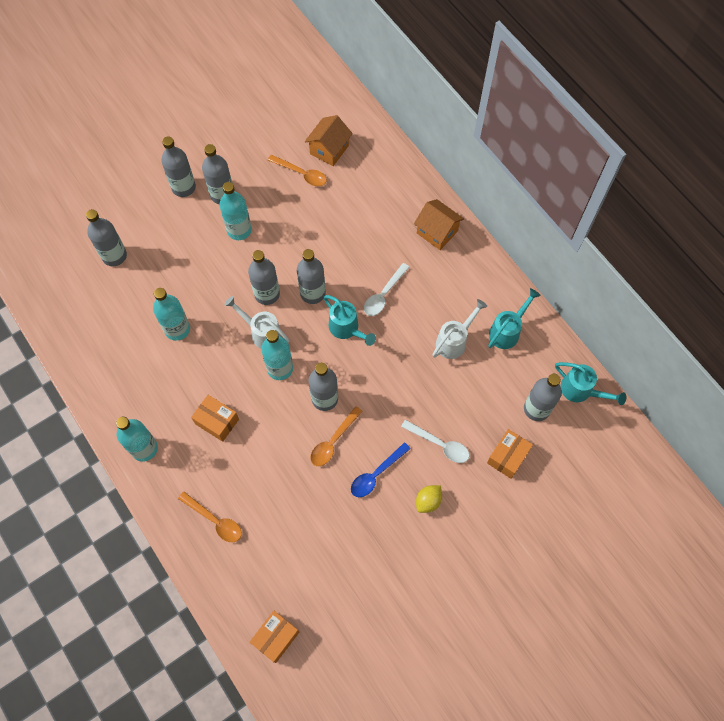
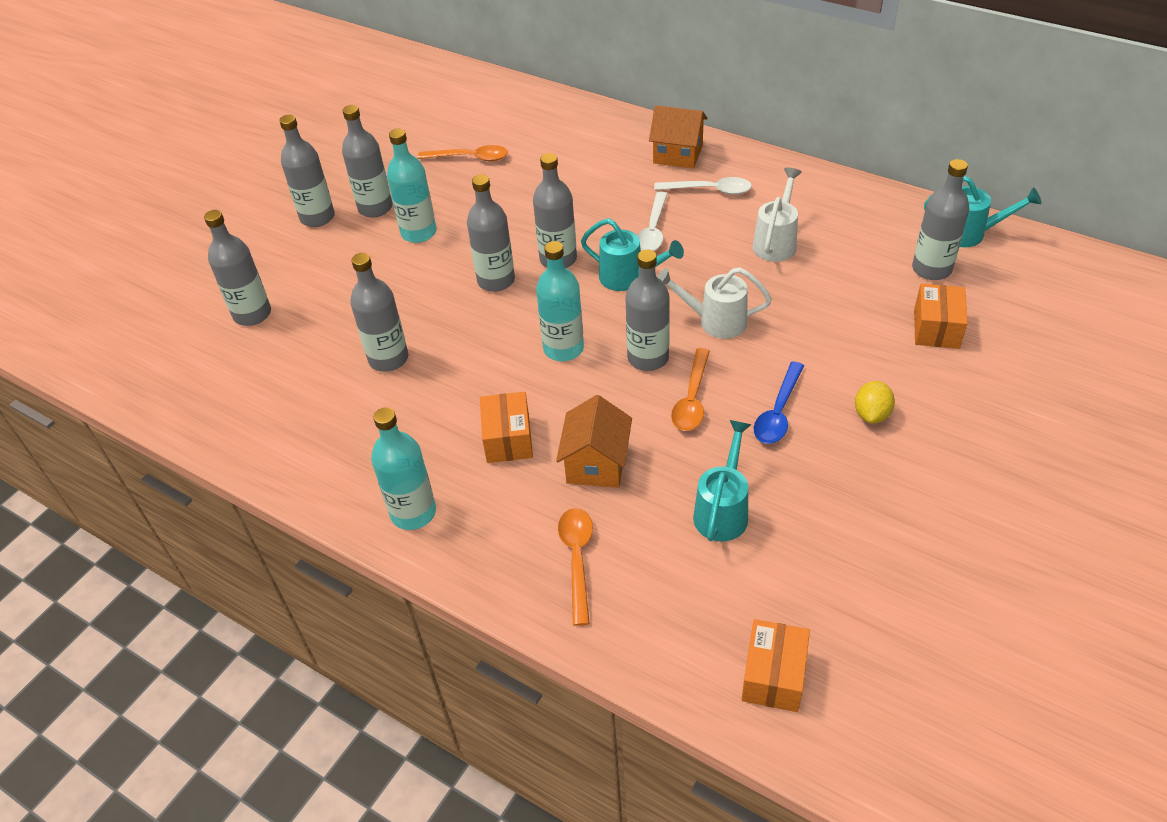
camera: 20 degrees left, 20 degrees down
(177, 329) = (388, 359): turquoise bottle -> grey bottle
(214, 520) = (577, 559): orange spoon -> orange spoon turned 105 degrees counterclockwise
(217, 421) = (508, 439): orange box -> orange box turned 75 degrees clockwise
(262, 333) = (515, 321): white watering can -> white watering can (715, 321)
(329, 149) = (491, 127): orange house -> orange house (596, 464)
(439, 444) = (838, 348): white spoon -> white spoon (709, 190)
(507, 331) = (834, 211): turquoise watering can -> turquoise watering can (722, 511)

